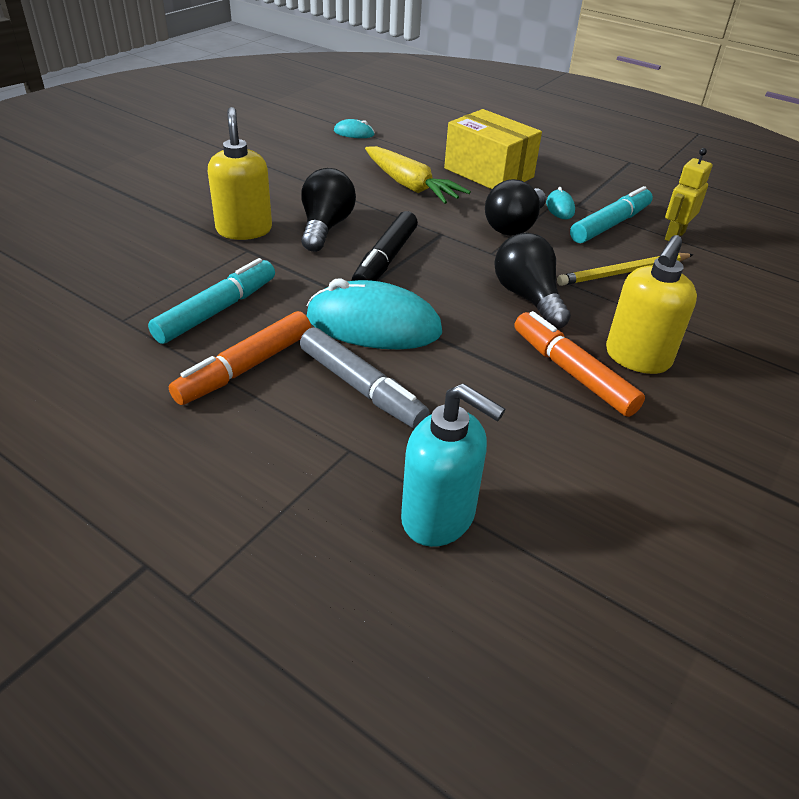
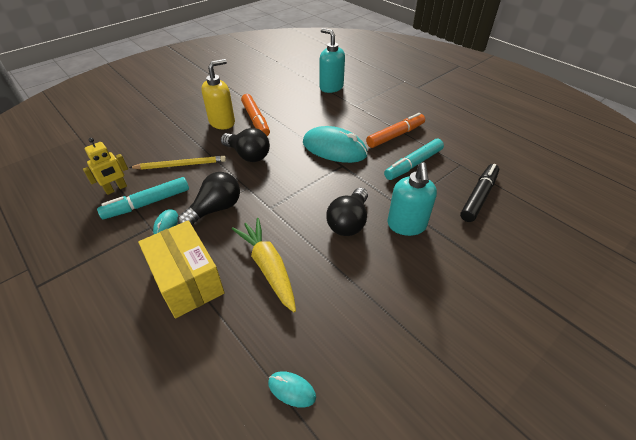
camera: 165 degrees left, 5 degrees up
(244, 230) = (406, 225): yellow soap dispenser -> turquoise soap dispenser
(361, 388) = (346, 123): grey marker -> none
(385, 260) = (316, 188): black marker -> black marker (478, 197)
(528, 298) = (248, 155): black light bulb -> black light bulb turned 45 degrees counterclockwise

